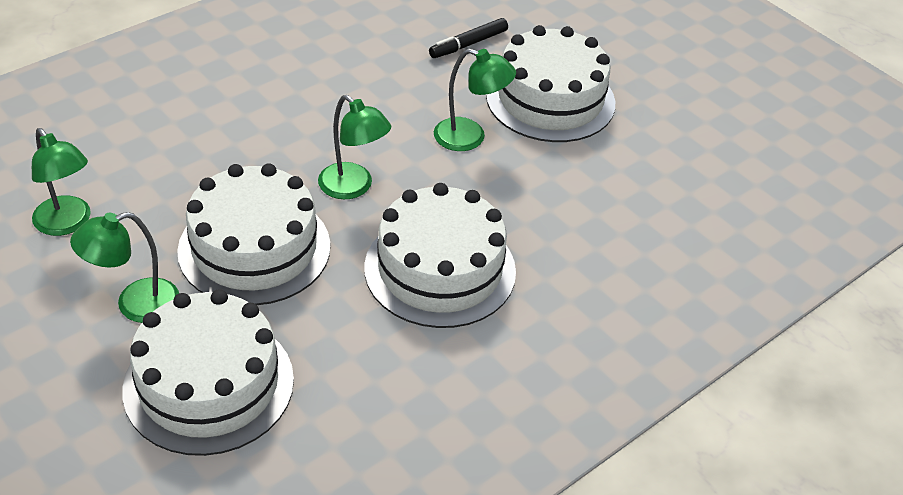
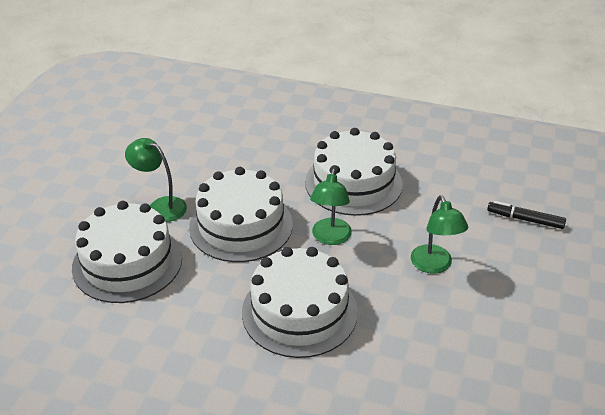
camera: 60 degrees right, 5 degrees down
(67, 223) = (195, 153): green lamp -> none
(550, 99) = (522, 286): white cake -> white cake (353, 183)

